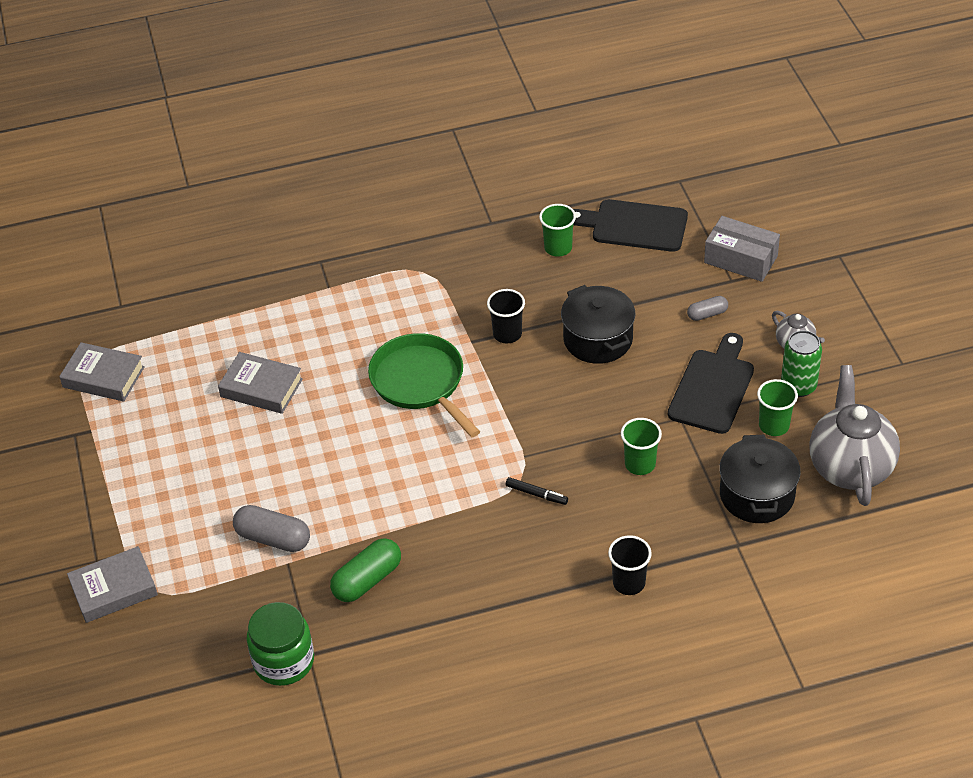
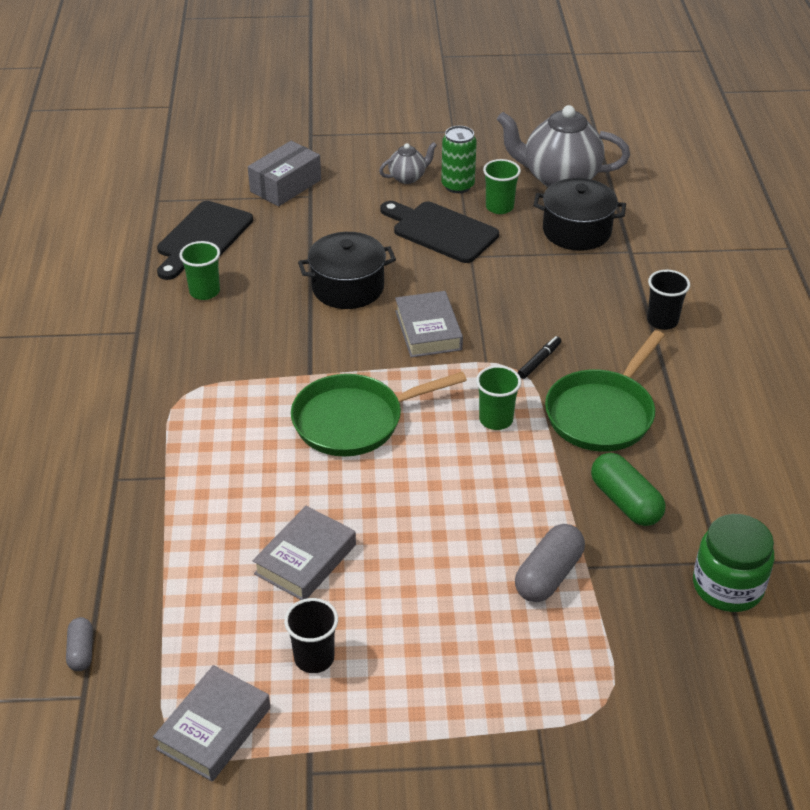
camera: 80 degrees left, 5 degrees down
(114, 589) = (596, 745): grey book -> grey book (428, 330)
(477, 551) = (602, 413): none -> green pan
(507, 334) = (311, 346): black cup -> black cup (314, 658)
(640, 464) = (520, 289): green cup -> green cup (496, 420)
(707, 314) = (346, 217): grey capsule -> grey capsule (81, 651)

